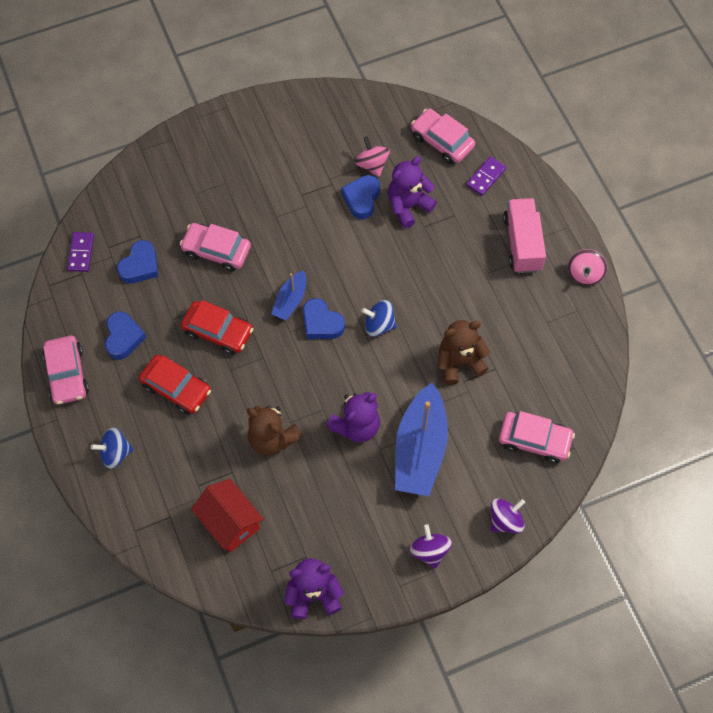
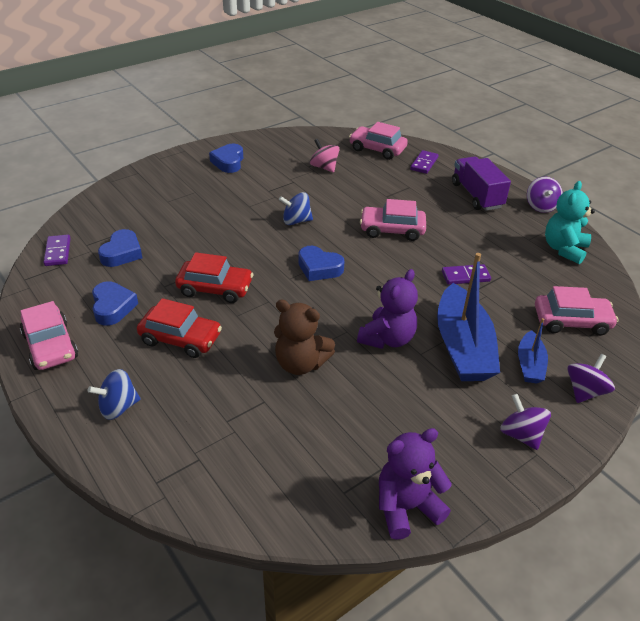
camera: 15 degrees left, 25 degrees down
(216, 251) = (198, 233): pink car -> pink car (392, 230)
(230, 522) = (277, 450): red house -> none
(290, 300) = (282, 257): blue boat -> blue boat (529, 364)
(361, 199) = (324, 187): blue heart -> blue heart (228, 162)
(379, 325) = (376, 262): blue spinning top -> blue spinning top (296, 221)
(408, 206) = (367, 186): purple teddy bear -> none
(459, 362) = (465, 276): brown teddy bear -> purple domino
(522, 243) = (476, 195): pink truck -> purple truck
(576, 344) = (564, 249): none -> turquoise teddy bear
(584, 274) = (541, 206): pink spinning top -> purple spinning top

